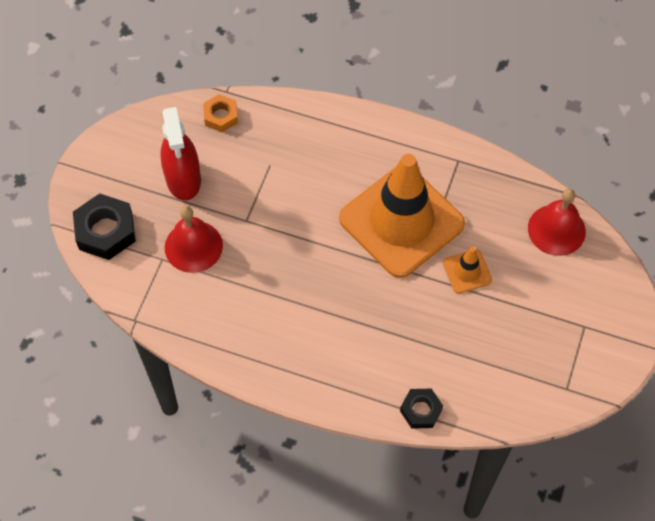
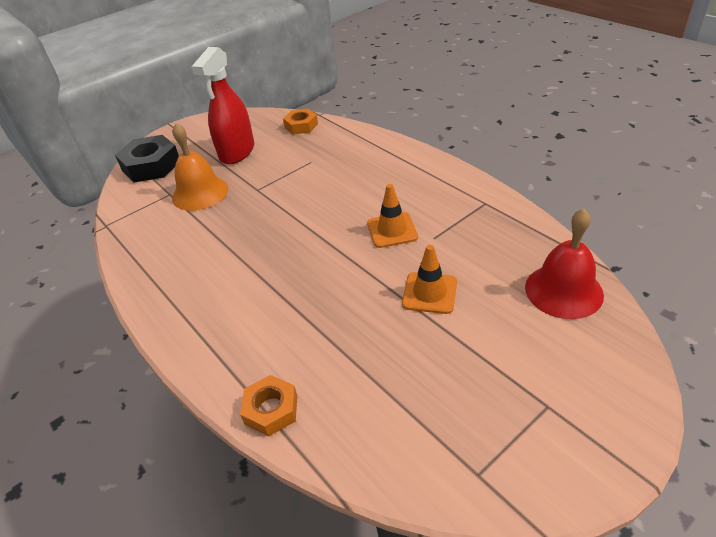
camera: 35 degrees right, 20 degrees down
(193, 246) = (200, 193): red bell -> orange bell
(401, 221) = (392, 230): orange traffic cone -> orange traffic cone, size x0.41
(421, 410) = (271, 410): black nut -> orange nut

